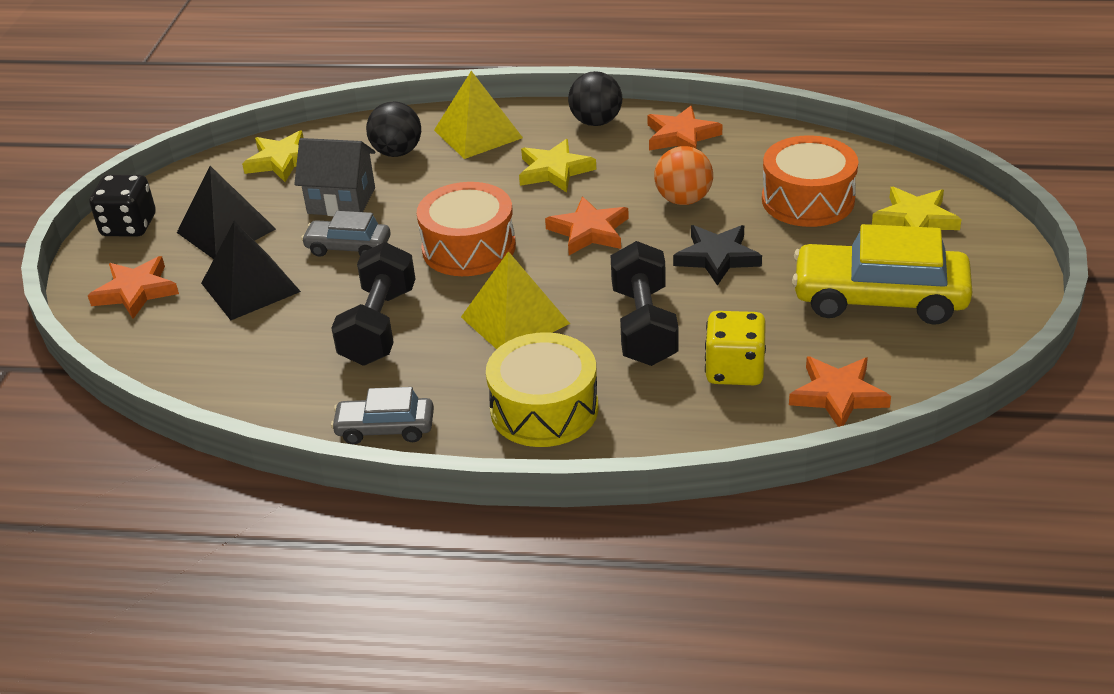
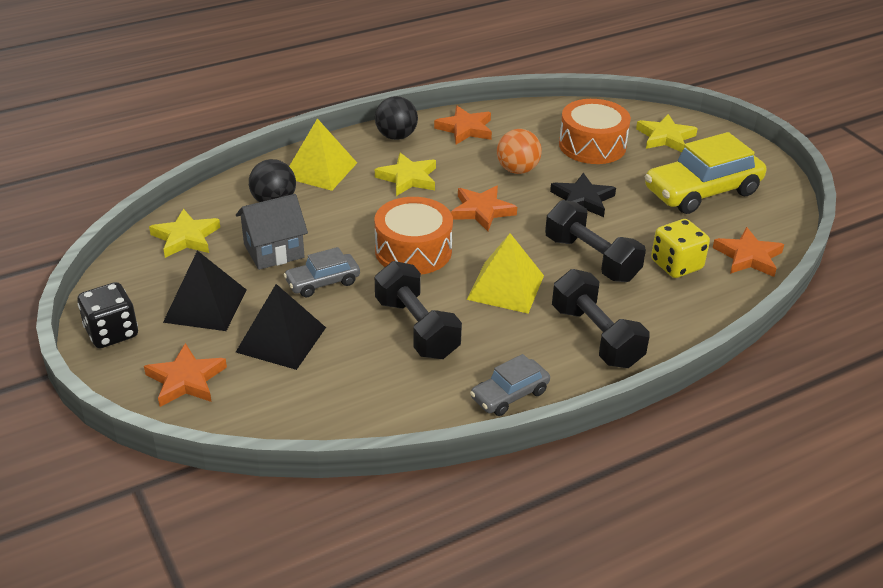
camera: 40 degrees left, 0 degrees up
(544, 409) = (596, 336): yellow drum -> black dumbbell

